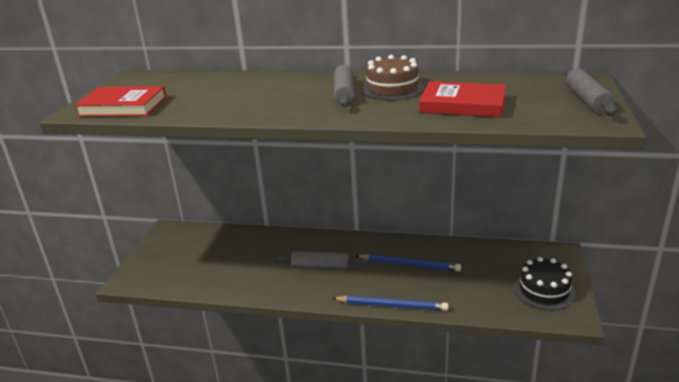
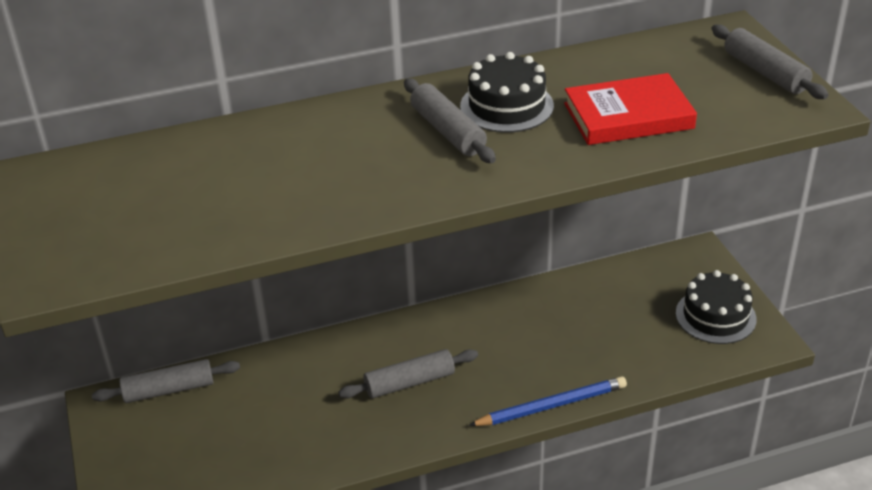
camera: 30 degrees left, 10 degrees up
(123, 106) = (116, 247): red book -> none
(201, 232) = (169, 390): none -> grey rolling pin
(392, 89) = (506, 106): brown cake -> black cake
(409, 264) = (528, 336): blue pencil -> none

